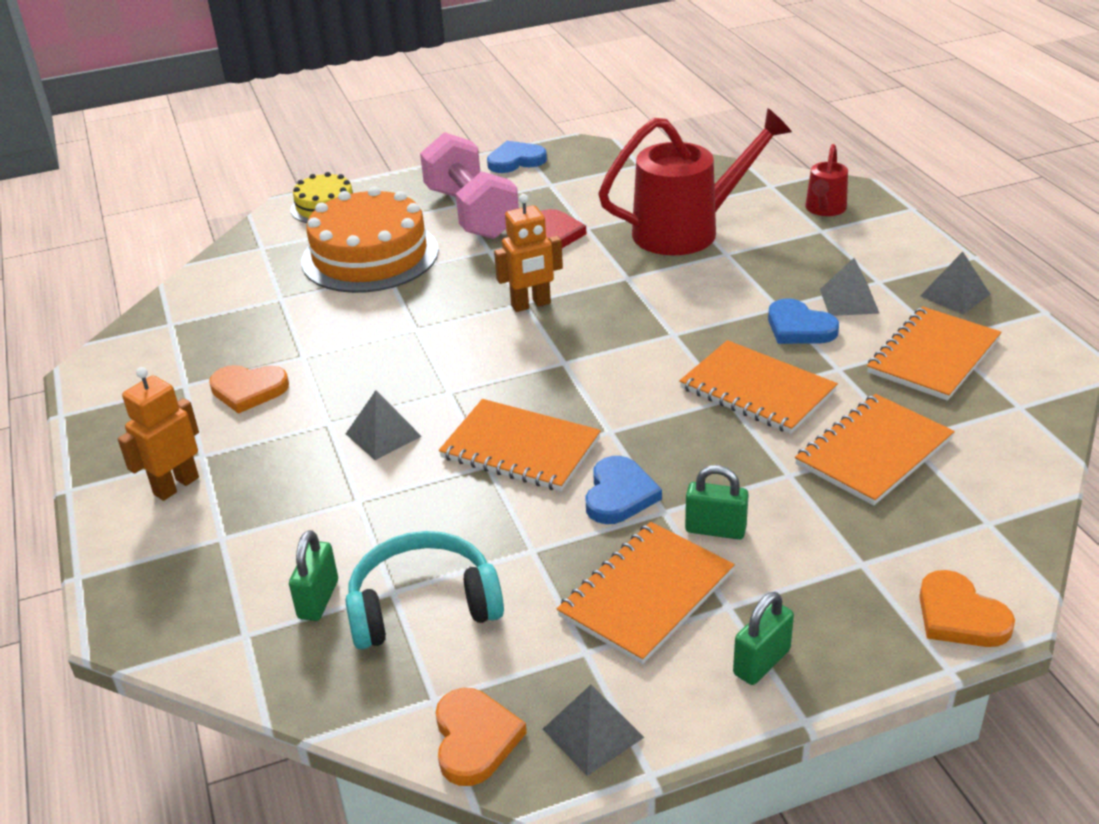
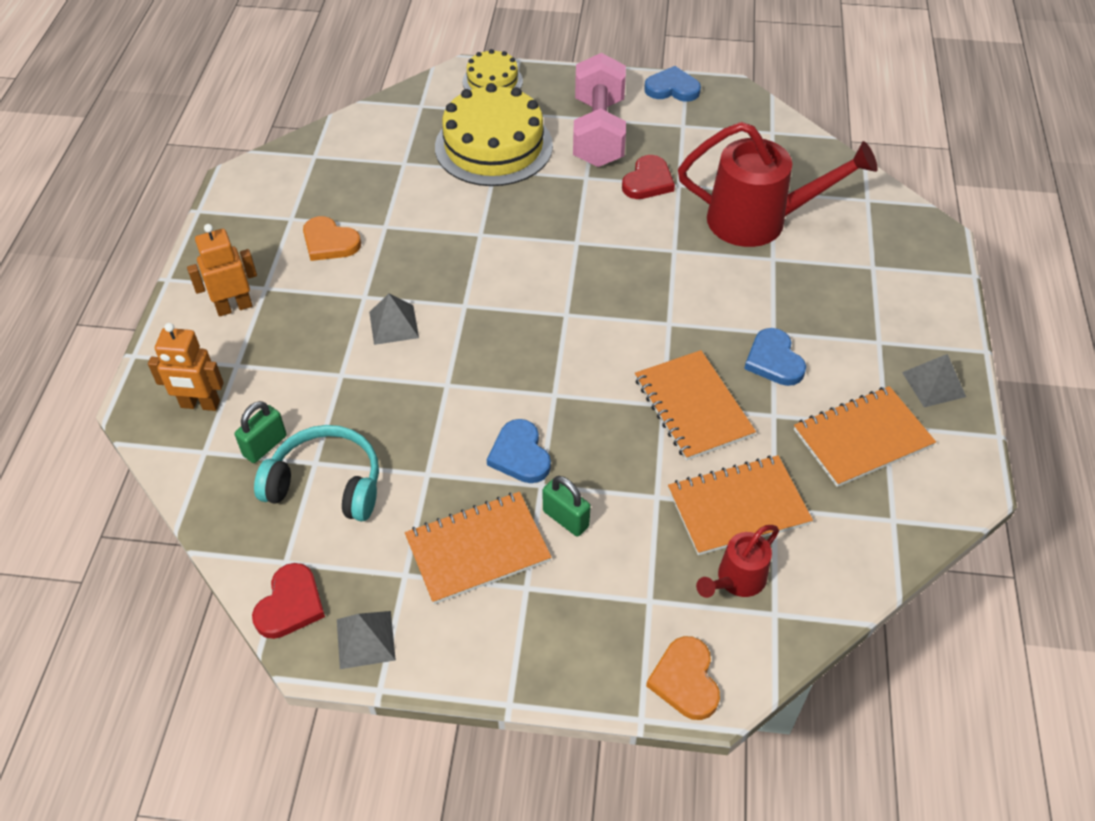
camera: 25 degrees right, 15 degrees up
(370, 255) = (493, 146): orange cake -> yellow cake
(474, 739) = (290, 604): orange heart -> red heart
(520, 448) = (479, 380): orange notebook -> none
(531, 305) = (580, 247): orange robot -> orange robot (200, 404)
(619, 494) = (520, 455): blue heart -> blue heart turned 120 degrees clockwise
(761, 662) = (515, 644): green padlock -> none
(824, 209) = (894, 245): red watering can -> red watering can (736, 580)
(849, 301) = (837, 351): grey pyramid -> none

